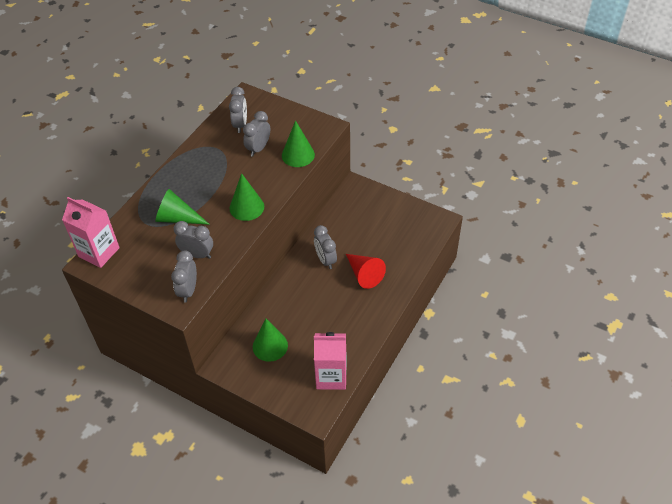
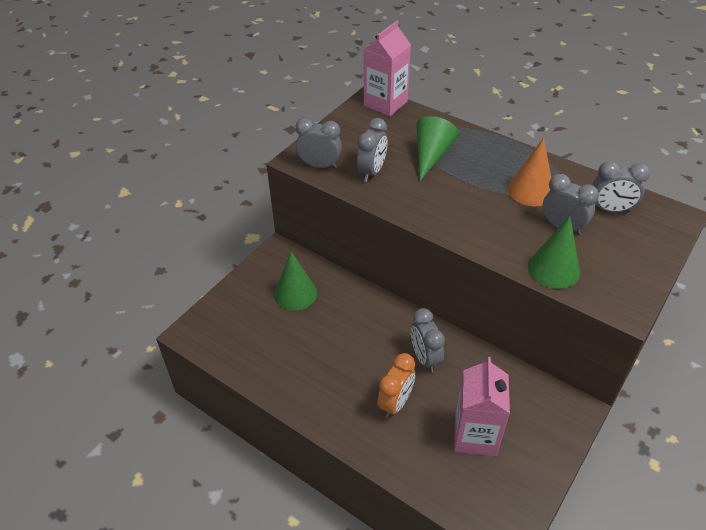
camera: 95 degrees right, 5 degrees down
(220, 162) = (530, 191): none -> orange cone
(246, 207) = (447, 214): green cone -> none
(325, 260) = (425, 358): grey clock -> grey clock turned 90 degrees counterclockwise
(331, 376) = (237, 351): pink carton -> pink carton (475, 435)
(364, 274) = (395, 403): red cone -> orange clock

